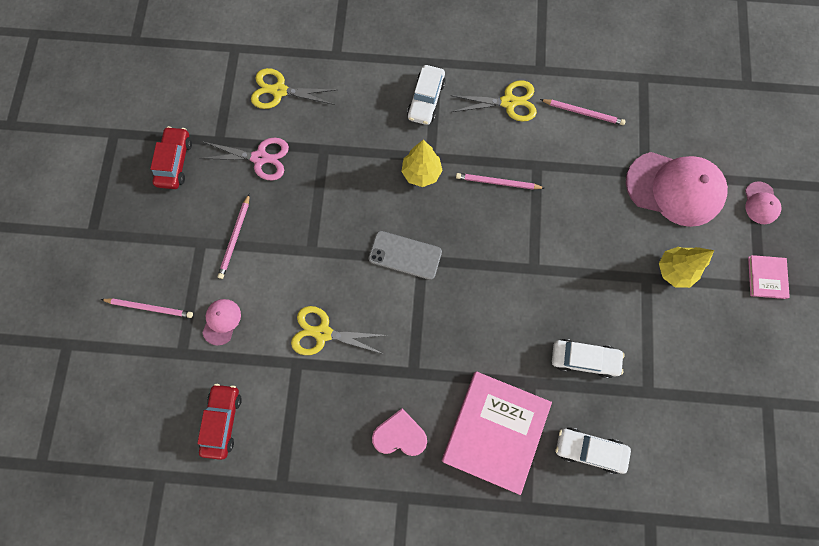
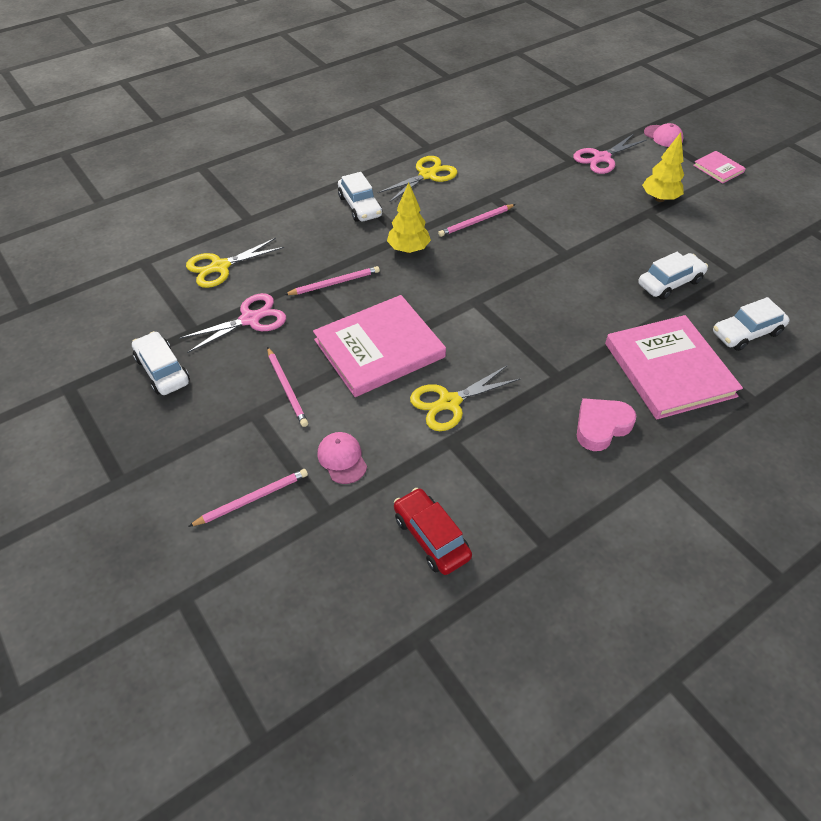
camera: 40 degrees left, 25 degrees down
(175, 162) = (162, 370): red car -> white car
(319, 251) = (379, 348): none -> pink book
(405, 255) = (457, 306): grey phone -> none
(583, 112) = (488, 153): pink pencil -> pink pencil (334, 283)
(674, 188) = (602, 158): pink cap -> pink scissors

